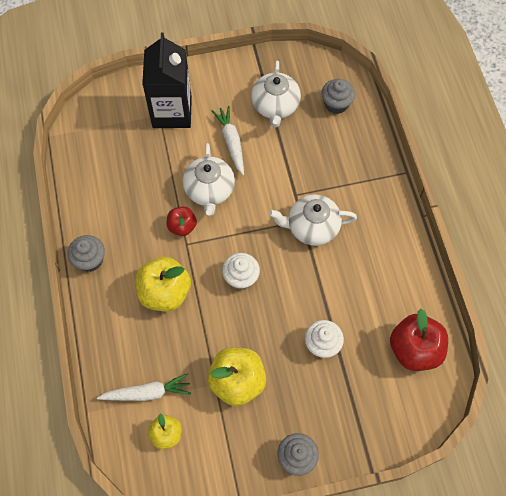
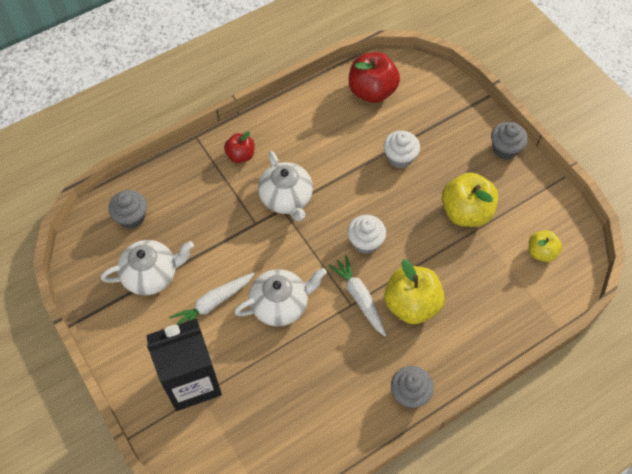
camera: 110 degrees left, 5 degrees down
(147, 392) = (514, 282): white carrot -> white carrot (359, 297)
(182, 226) = (333, 316): red apple -> red apple (240, 155)

